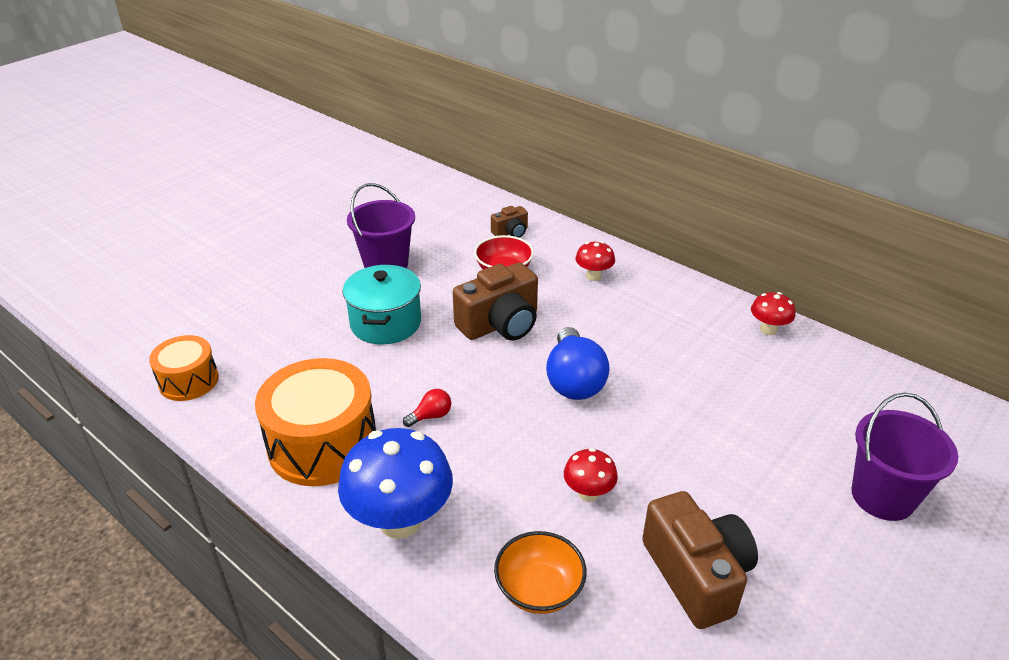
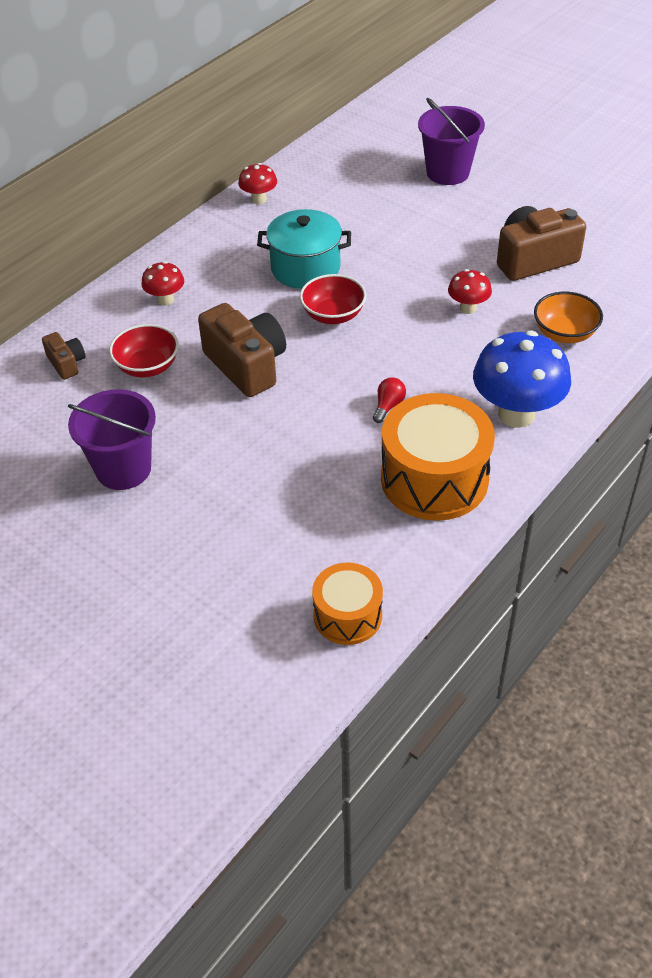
camera: 90 degrees left, 10 degrees up
(385, 323) = (242, 455): turquoise pot -> turquoise pot (305, 268)
(431, 416) = (388, 406): red light bulb -> red light bulb turned 60 degrees clockwise
(574, 381) = (333, 315): blue light bulb -> red bowl

